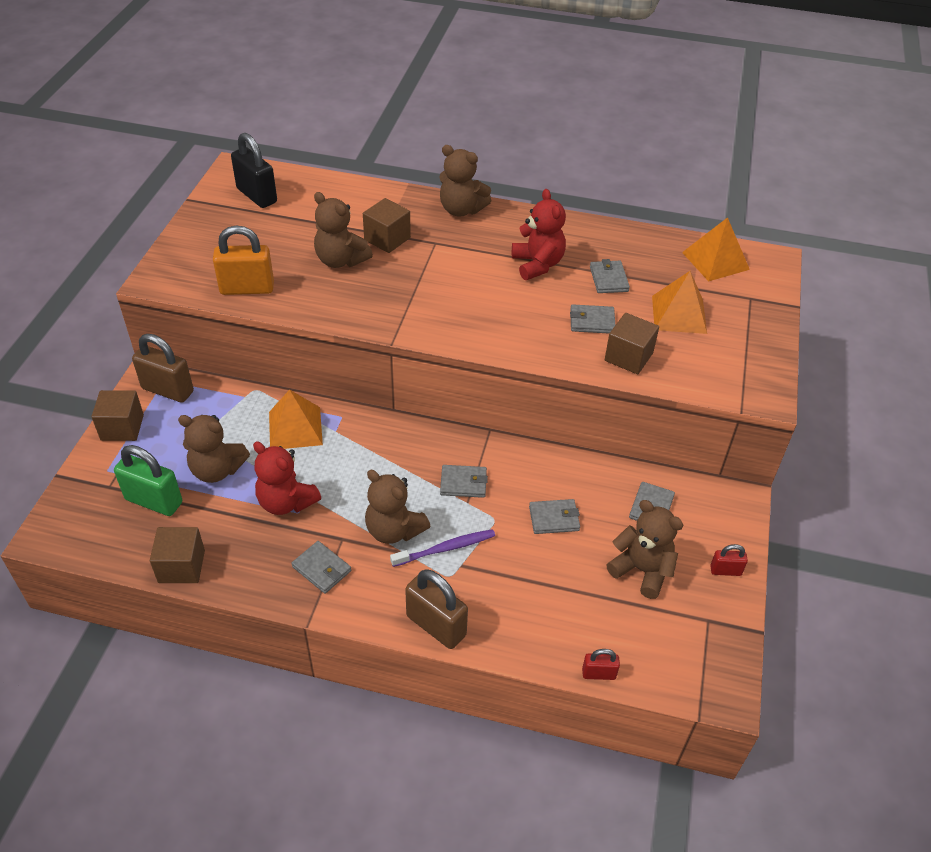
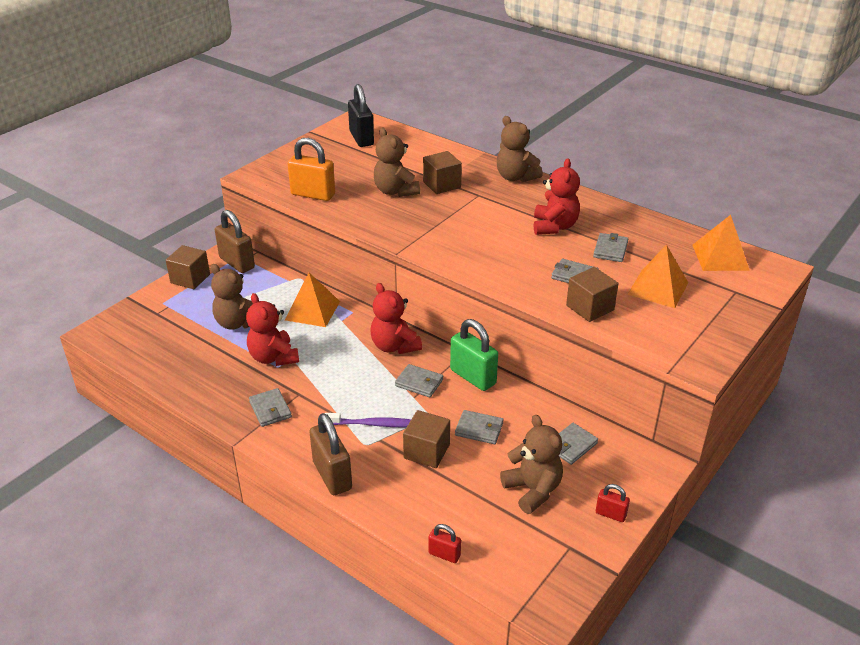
camera: 25 degrees right, 10 degrees down
(154, 501) = (181, 331): green padlock -> green padlock (473, 377)
(181, 566) = (172, 378): brown cube -> brown cube (426, 451)
(394, 530) = (342, 399): brown teddy bear -> none
(412, 446) = (394, 346): none -> red teddy bear

